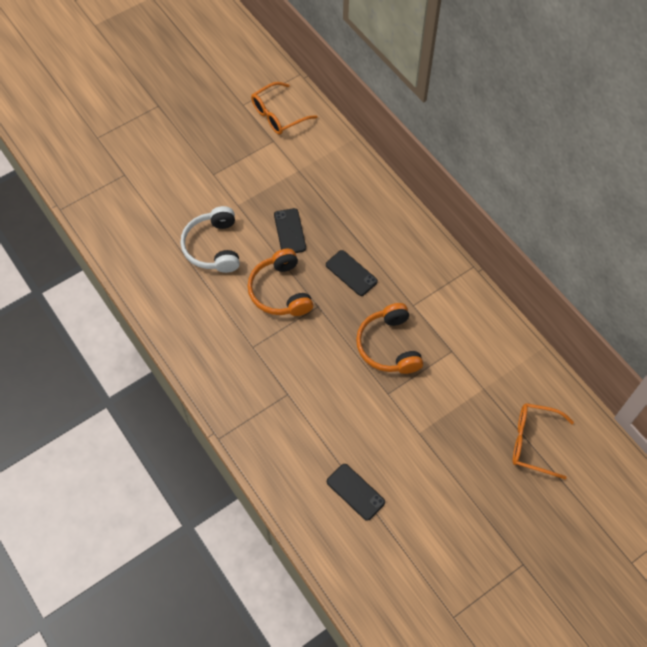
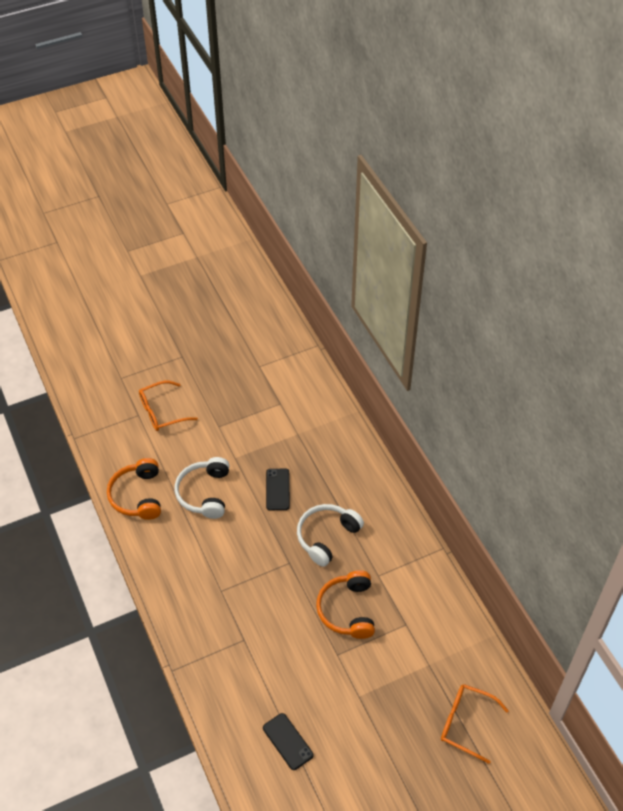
camera: 10 degrees right, 10 degrees down
(278, 115) = (289, 380): orange glasses -> orange glasses (161, 412)
(280, 291) = (257, 543): orange headphones -> orange headphones (137, 496)
(351, 273) = (326, 536): black phone -> white headphones

